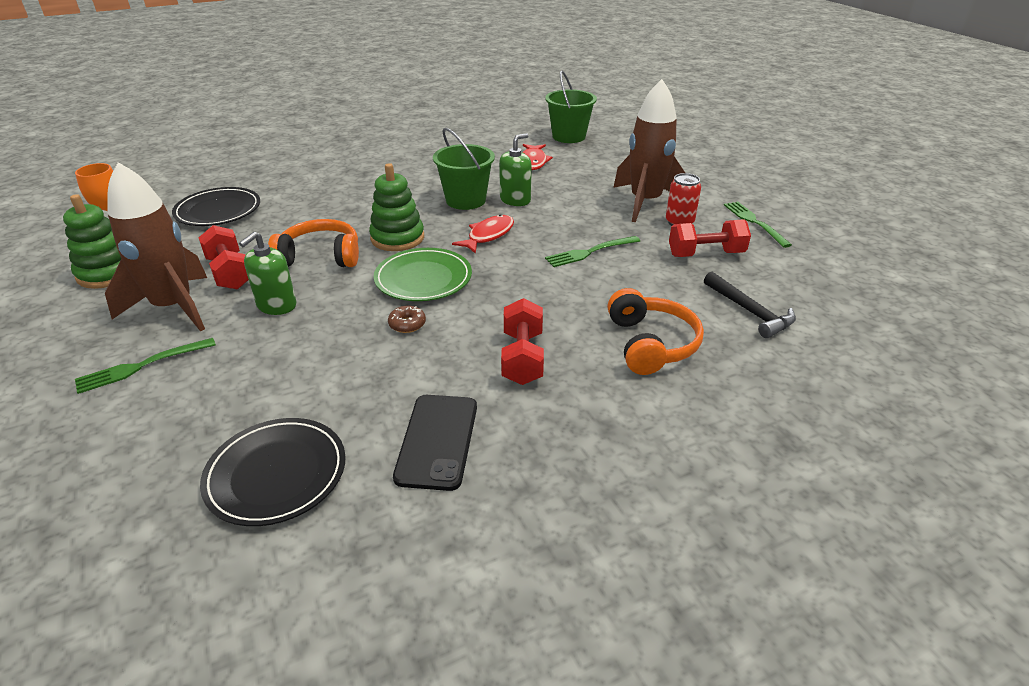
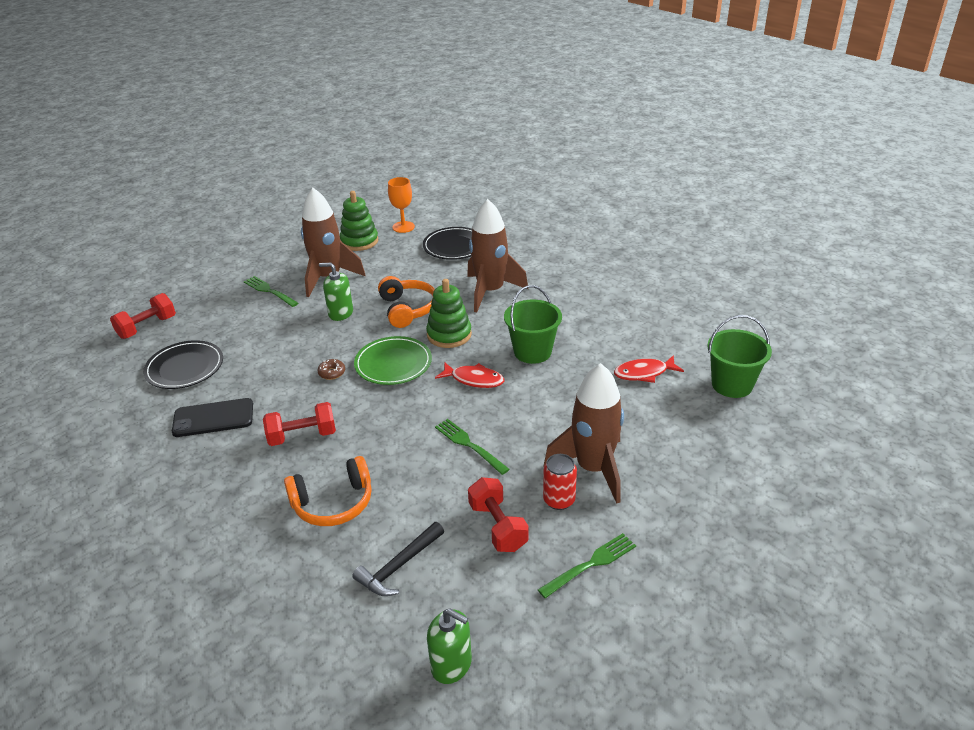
camera: 75 degrees right, 0 degrees up
(230, 273) = (373, 282): red dumbbell -> red dumbbell (147, 327)
(339, 204) = (490, 291): none -> brown rocket
(515, 200) = (549, 380): green soap dispenser -> green soap dispenser (451, 664)

